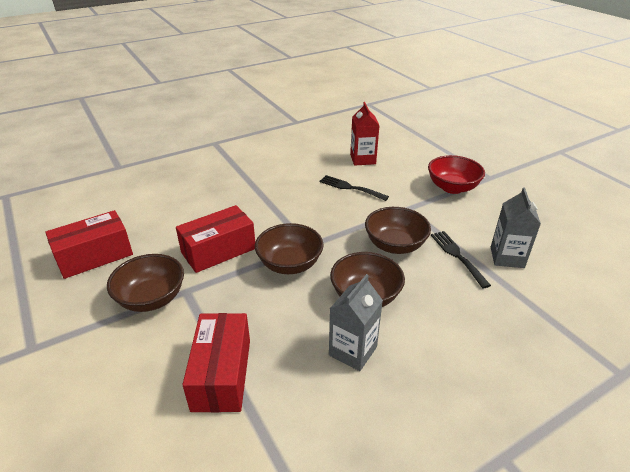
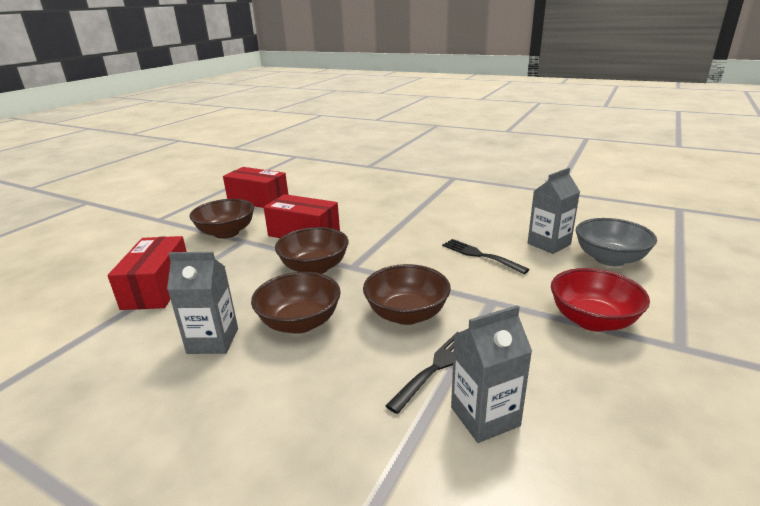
camera: 60 degrees right, 10 degrees down
(222, 374) = (157, 287): red box -> red box turned 60 degrees counterclockwise
(350, 188) = (480, 255): black fork -> black fork turned 45 degrees counterclockwise
(363, 159) = (549, 244): red carton -> grey carton
(399, 151) = (609, 259): none -> grey bowl

